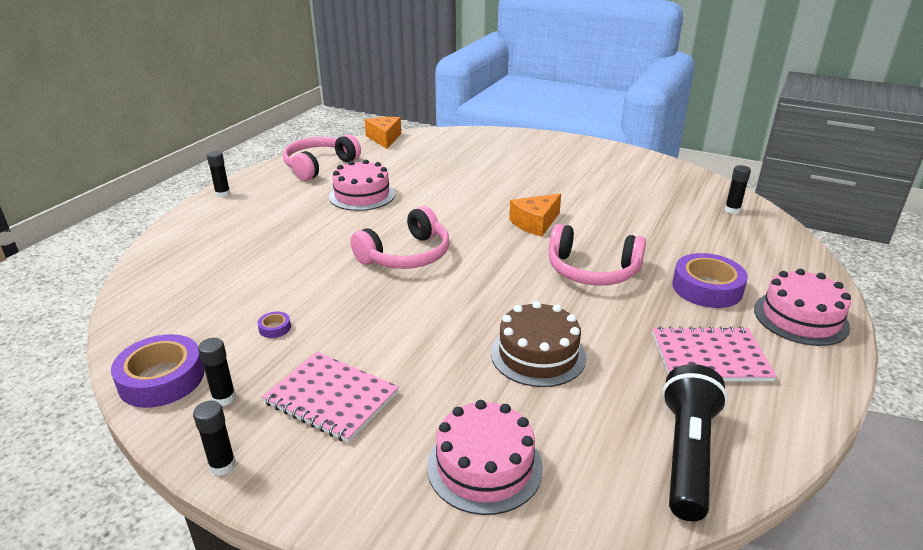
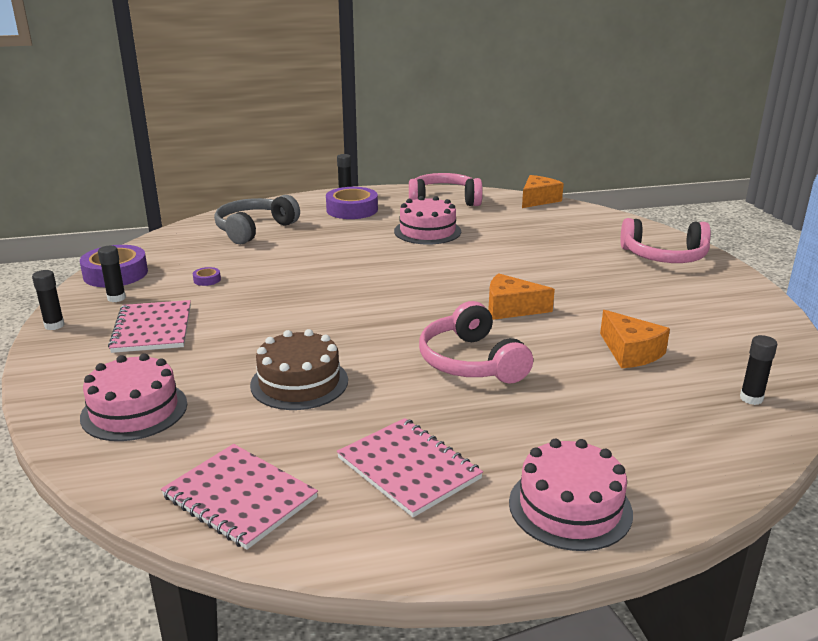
camera: 50 degrees right, 5 degrees down
(209, 262) = (254, 229): none -> grey headphones
(406, 255) = (365, 281): pink headphones -> pink headphones (664, 256)
(643, 215) = (630, 352): none -> orange cheese
(687, 454) = (239, 497): black flashlight -> pink notebook
(707, 288) = (539, 431): purple tape -> purple tape (352, 210)

